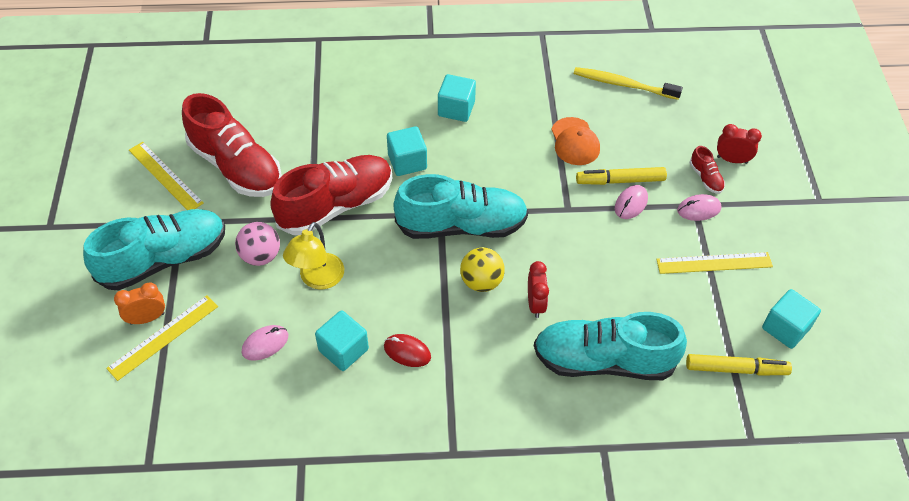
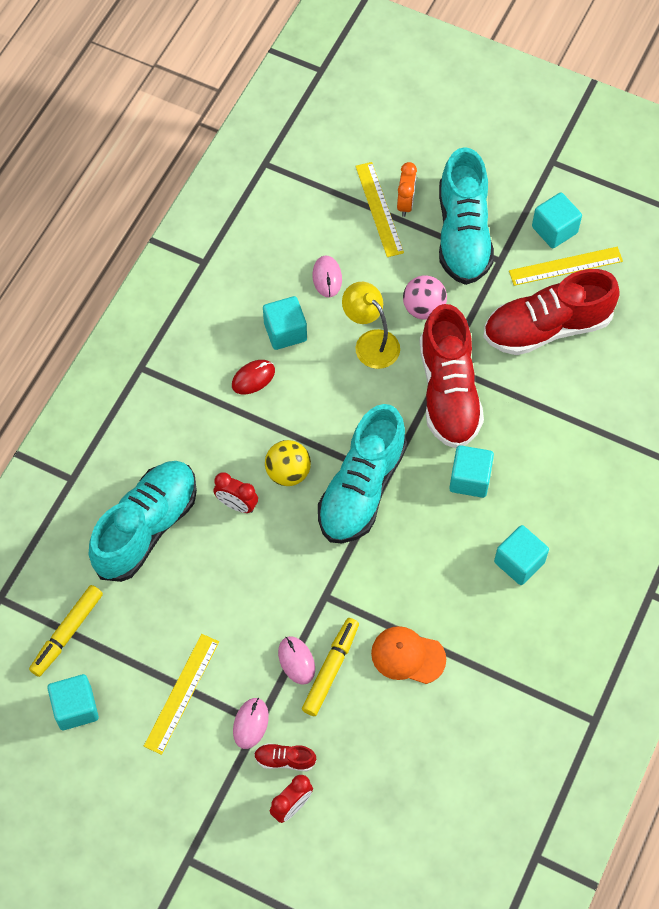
camera: 120 degrees right, 10 degrees up
(129, 197) = (554, 230): none -> turquoise cube
(623, 84) = (463, 761): yellow toothbrush -> none

